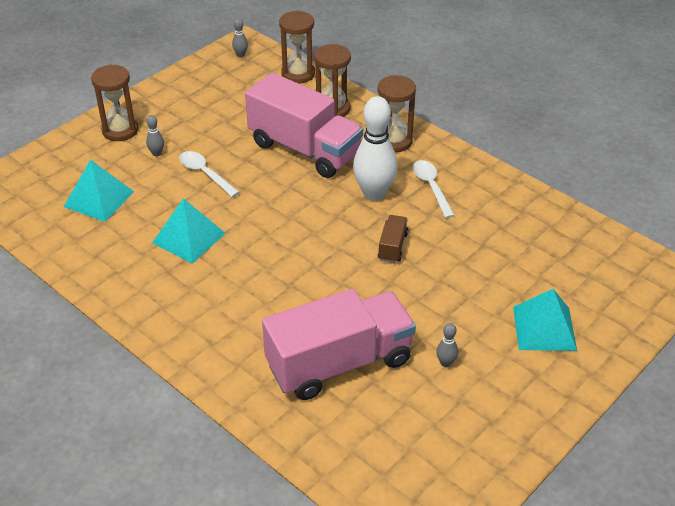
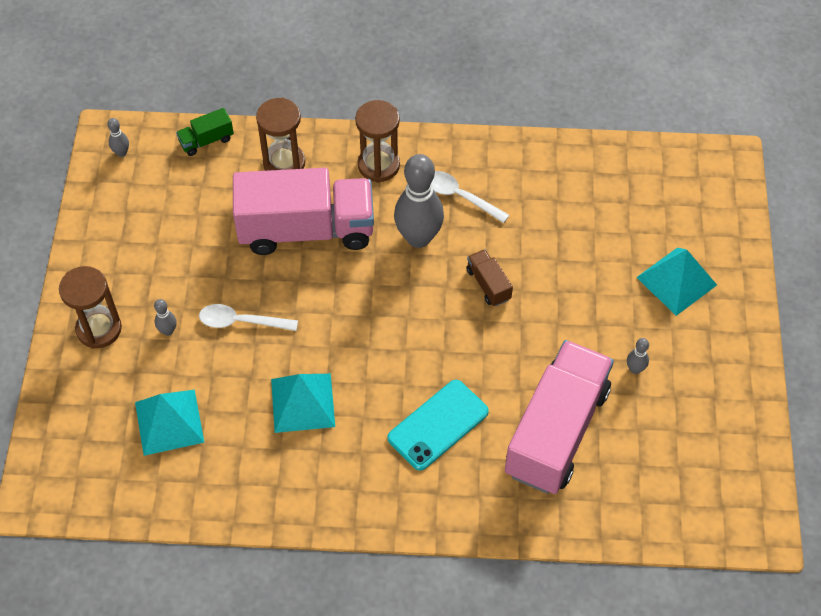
camera: 40 degrees left, 15 degrees up
(260, 305) = (438, 425): none -> turquoise phone
(298, 74) = (206, 140): brown hourglass -> green truck
(374, 194) = (418, 238): white bowling pin -> grey bowling pin

